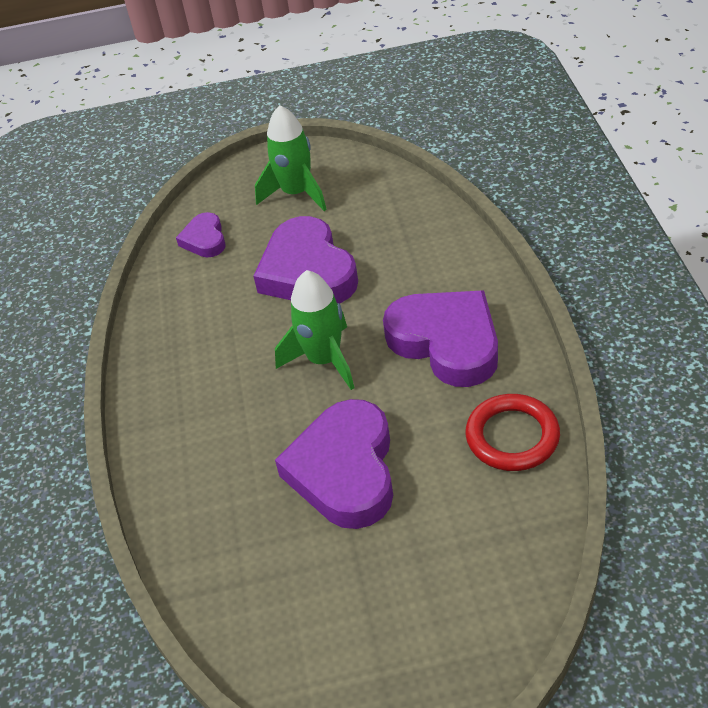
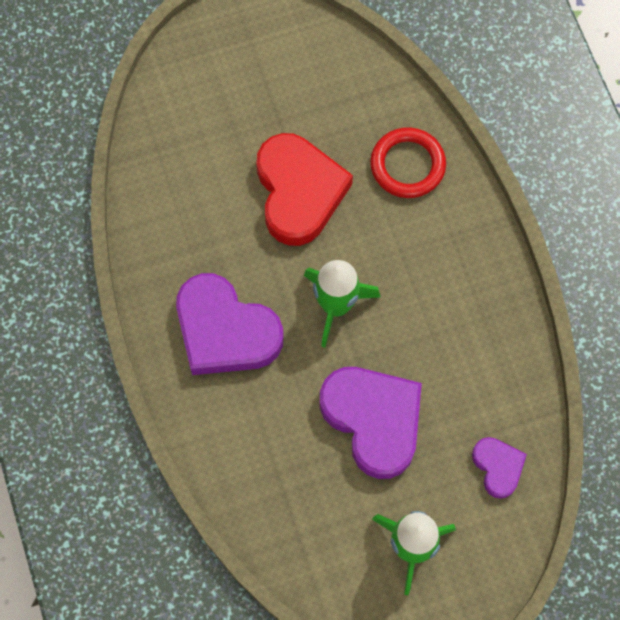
camera: 165 degrees right, 25 degrees up
(345, 470) = (299, 192): purple heart -> red heart
(512, 436) = (164, 231): red ring -> red ring (407, 165)

